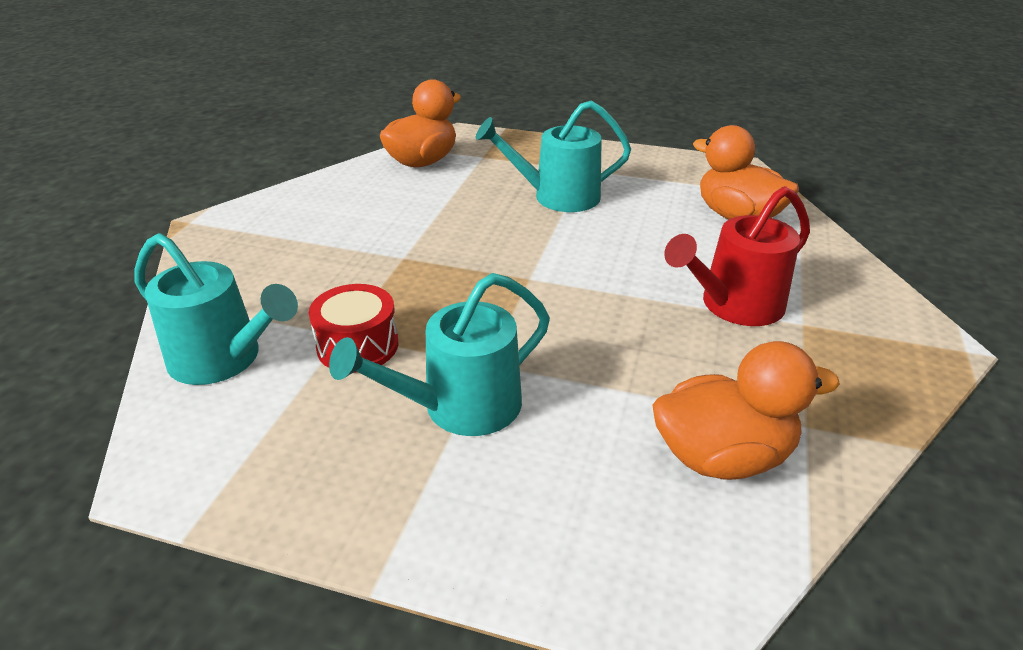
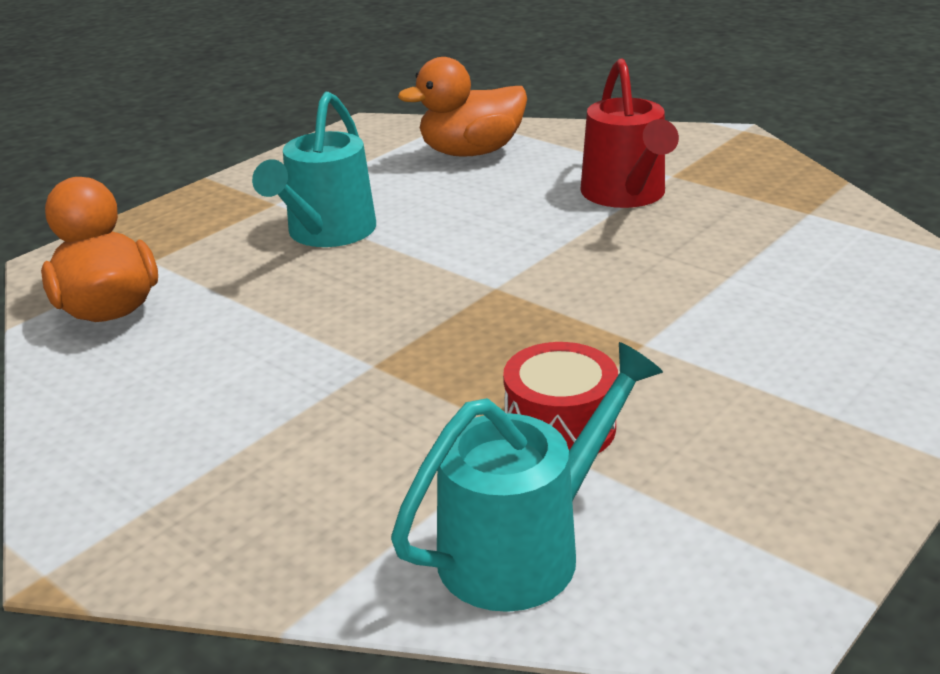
camera: 65 degrees left, 5 degrees down
(460, 407) = (715, 372): turquoise watering can -> none
(722, 456) = (835, 255): orange duck -> none

